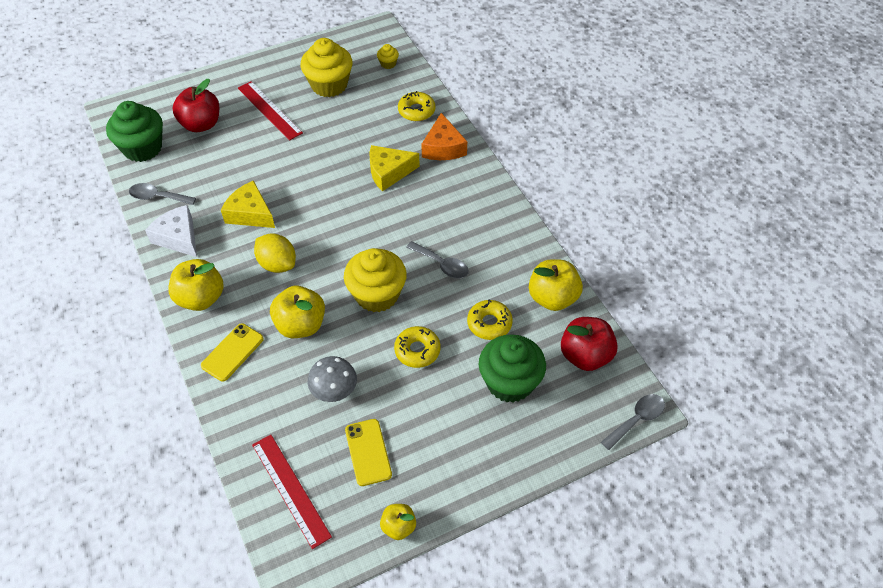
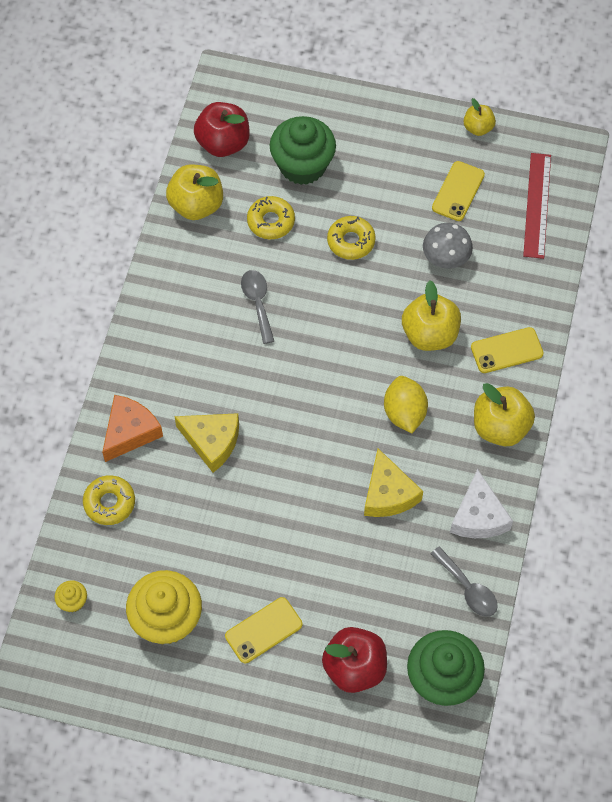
camera: 140 degrees left, 10 degrees up
(269, 110) = (263, 630): red ruler -> yellow phone
(377, 294) = (340, 315): yellow cupcake -> none
(636, 420) = (238, 75): grey spoon -> none

